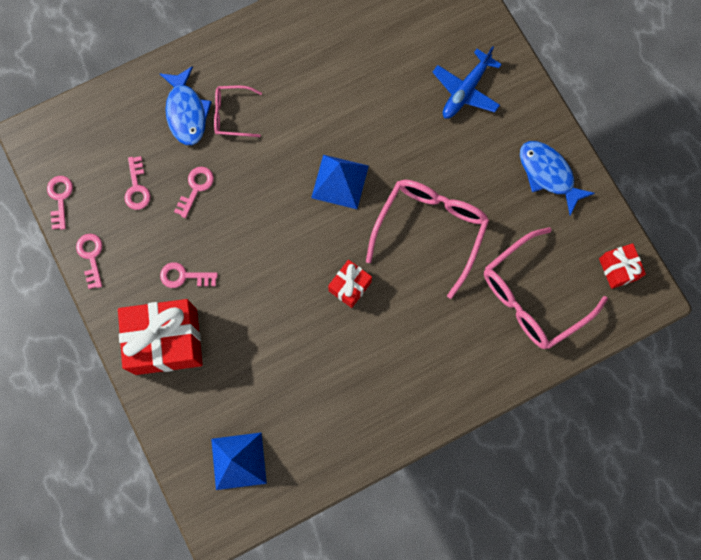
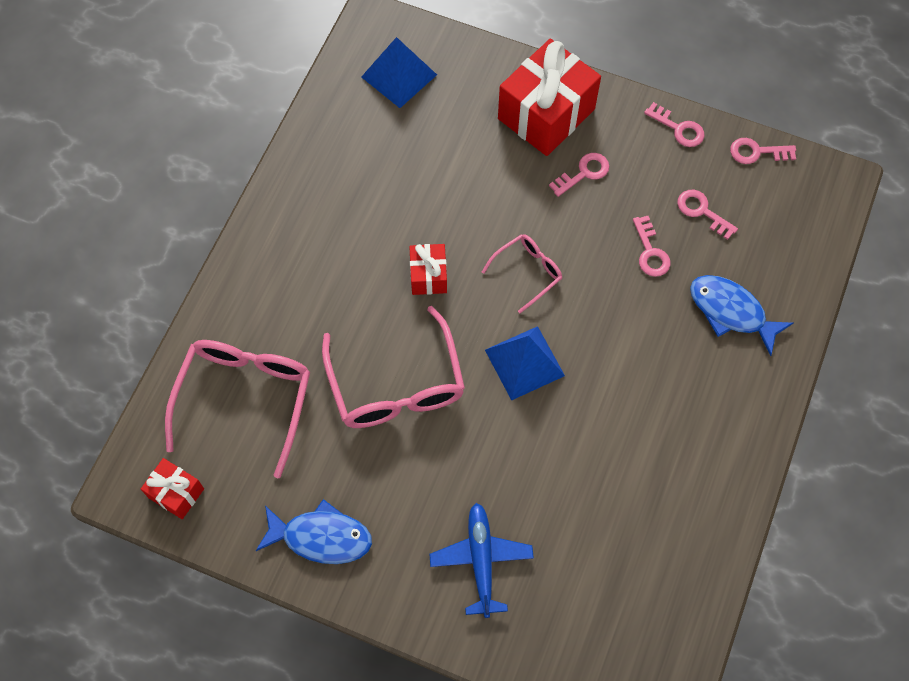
camera: 140 degrees right, 10 degrees down
(60, 198) = (757, 152): pink key -> pink key turned 135 degrees clockwise
(232, 115) = (687, 344): pink glasses -> pink glasses (527, 272)

